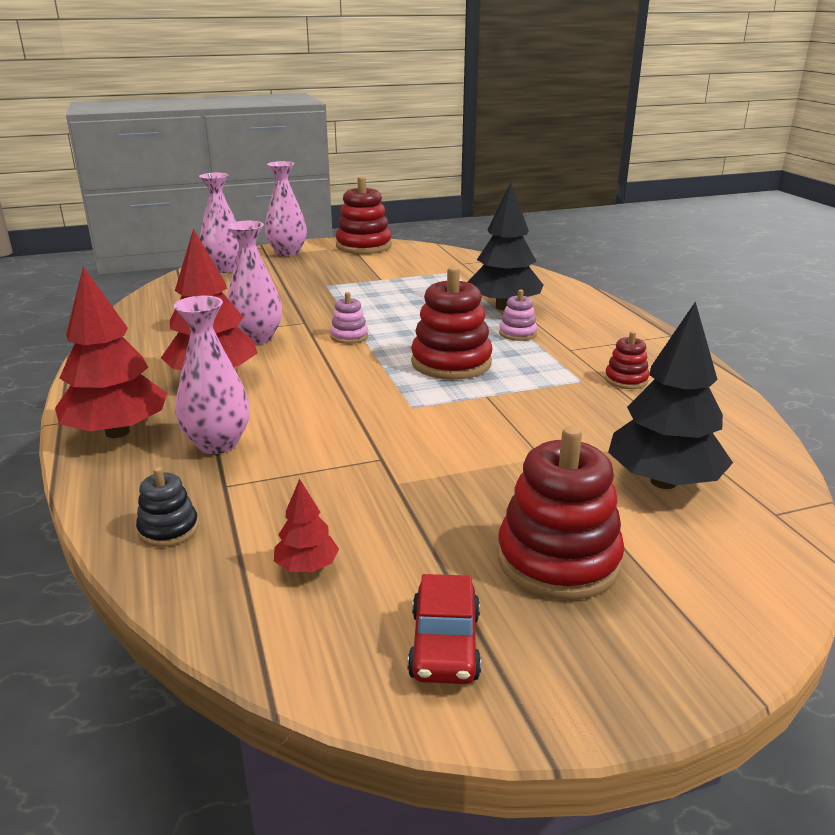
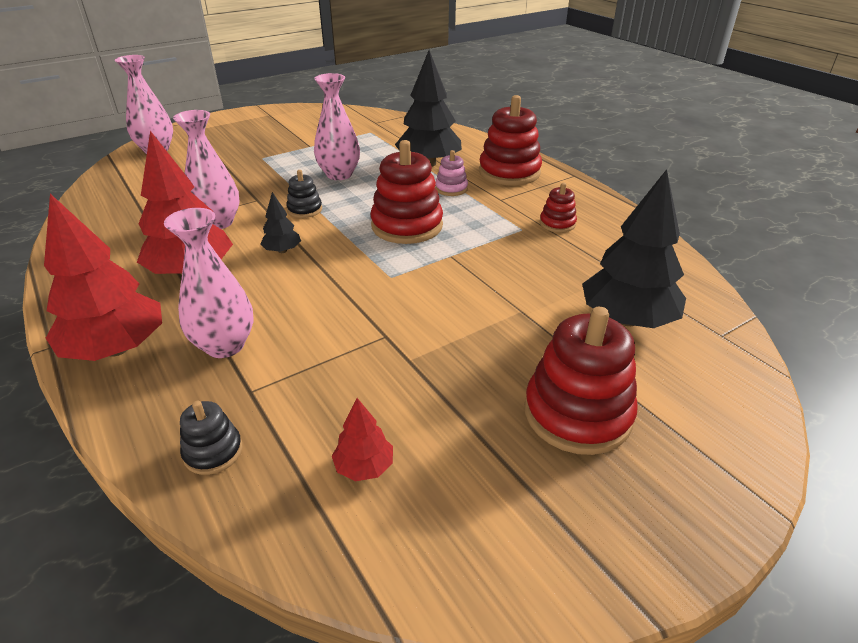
camera: 15 degrees left, 10 degrees up
(287, 252) = (211, 126): pink vase -> pink vase (339, 175)
(310, 370) = (282, 251): none -> black tree
(349, 336) = (305, 210): pink stacking toy -> black stacking toy
(363, 246) = (280, 113): red stacking toy -> red stacking toy (509, 172)
(445, 645) = (520, 524): red car -> none

